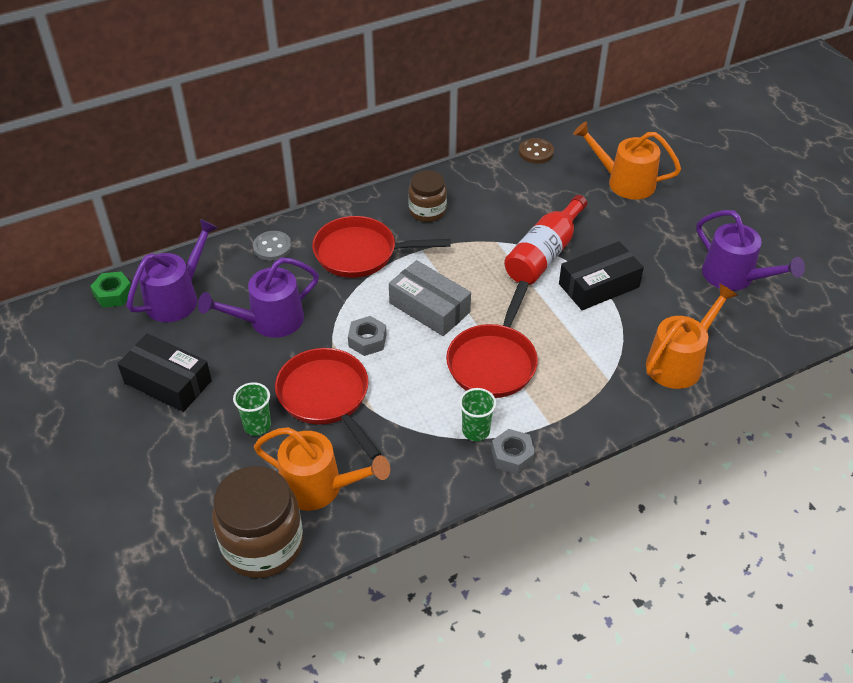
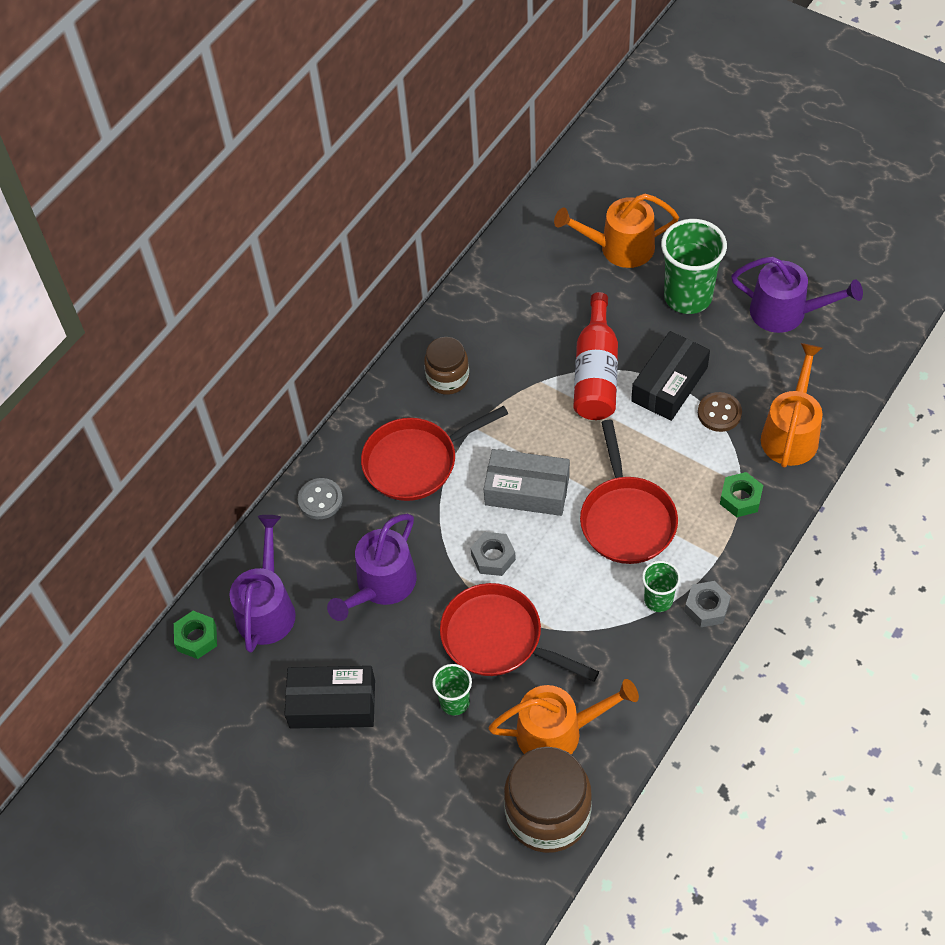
camera: 25 degrees left, 10 degrees up
(536, 152) = (508, 252): brown button -> brown button (719, 413)
(600, 390) = (740, 498): none -> green nut
(657, 234) = (688, 296): none -> green cup

